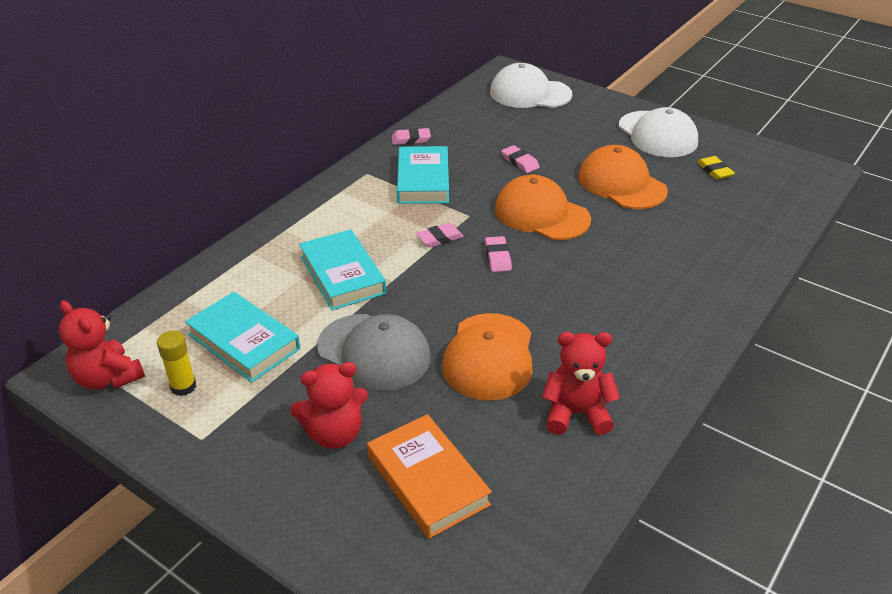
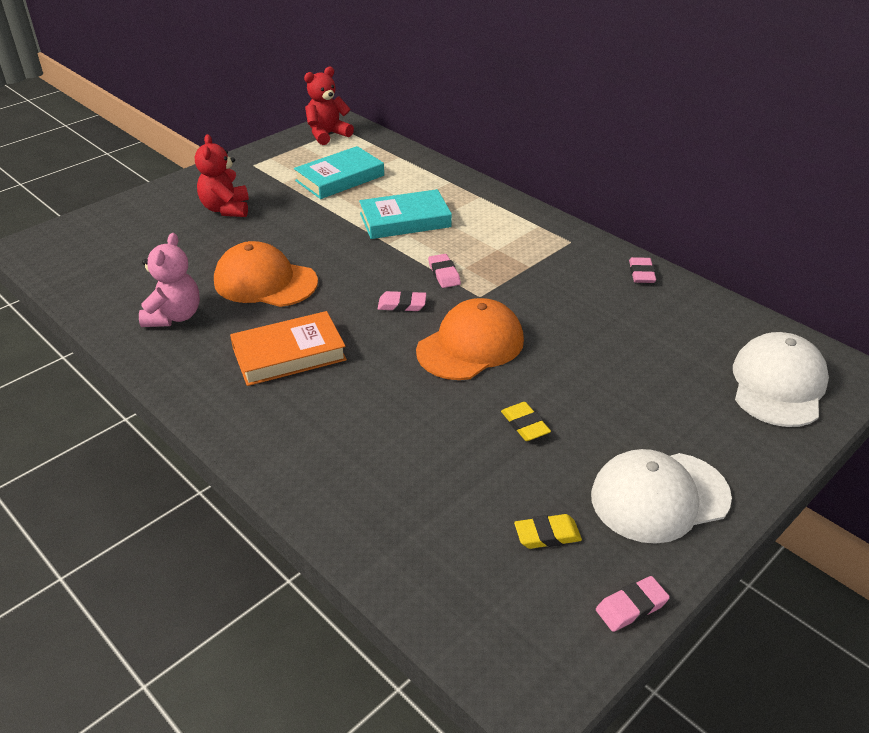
camera: 100 degrees right, 0 degrees up
(183, 386) = (305, 158): yellow glue stick -> none
(374, 352) = (300, 229): grey cap -> none
(423, 180) = (552, 274): turquoise book -> none
(428, 480) = (159, 241): orange book -> orange book (289, 354)
(520, 162) = (586, 346): pink eraser -> pink eraser (631, 607)
(576, 413) = (174, 316): red teddy bear -> pink teddy bear
(621, 184) = (525, 425): orange cap -> yellow eraser

